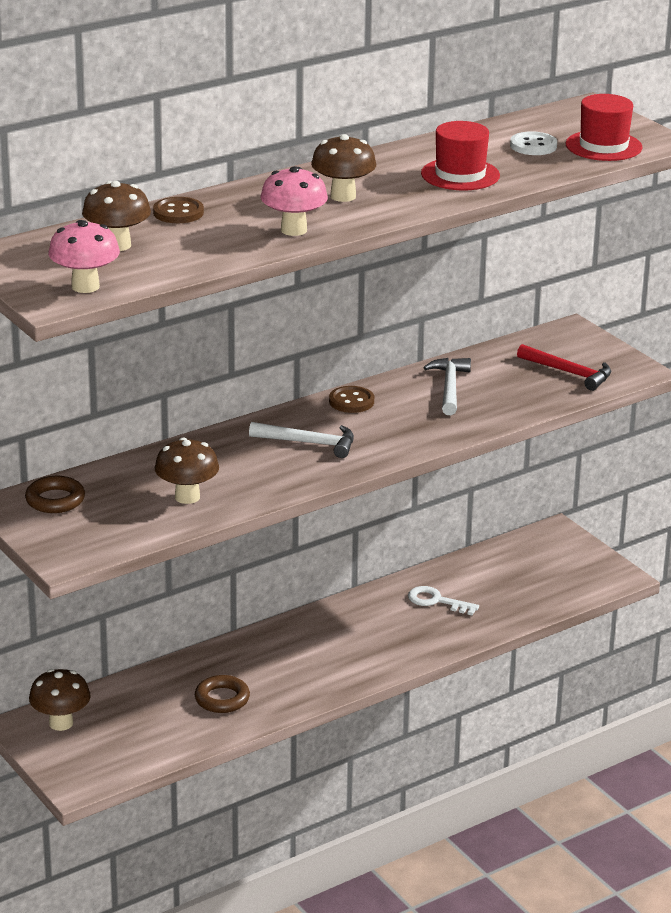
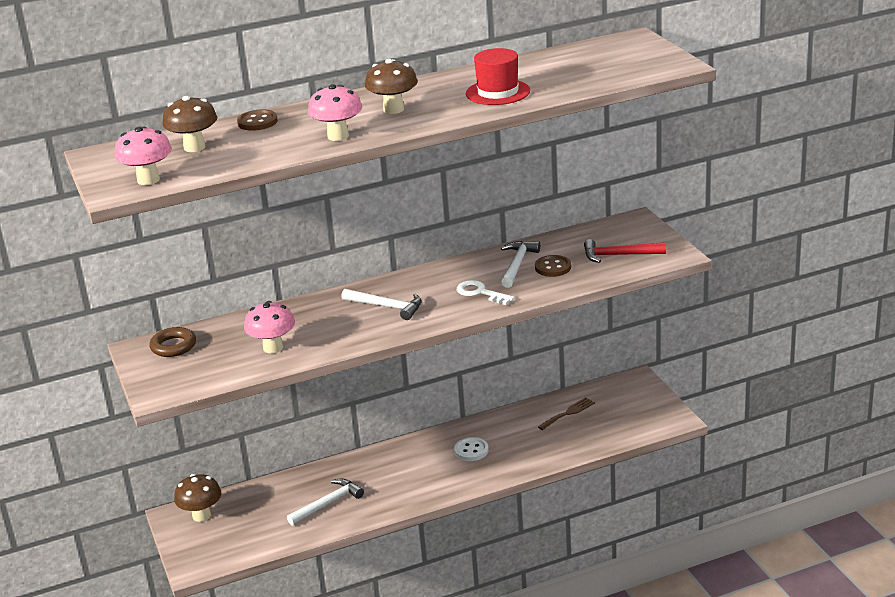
camera: 15 degrees right, 0 degrees up
(187, 497) = (273, 348): brown mushroom -> pink mushroom
(222, 699) = (328, 503): brown ring -> white hammer
(351, 401) = (435, 274): brown button -> brown button (553, 267)
(437, 601) = (522, 432): white key -> white key (480, 293)
(485, 575) = (568, 413): none -> brown fork
(533, 146) = (570, 69): white button -> white button (471, 450)
(569, 373) = (619, 255): red hammer -> red hammer turned 135 degrees clockwise
(603, 146) = (629, 69): red hat -> none

